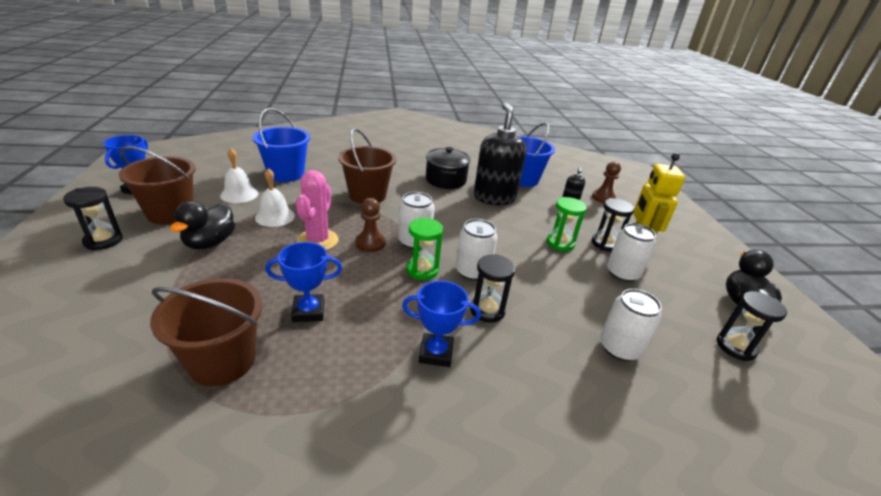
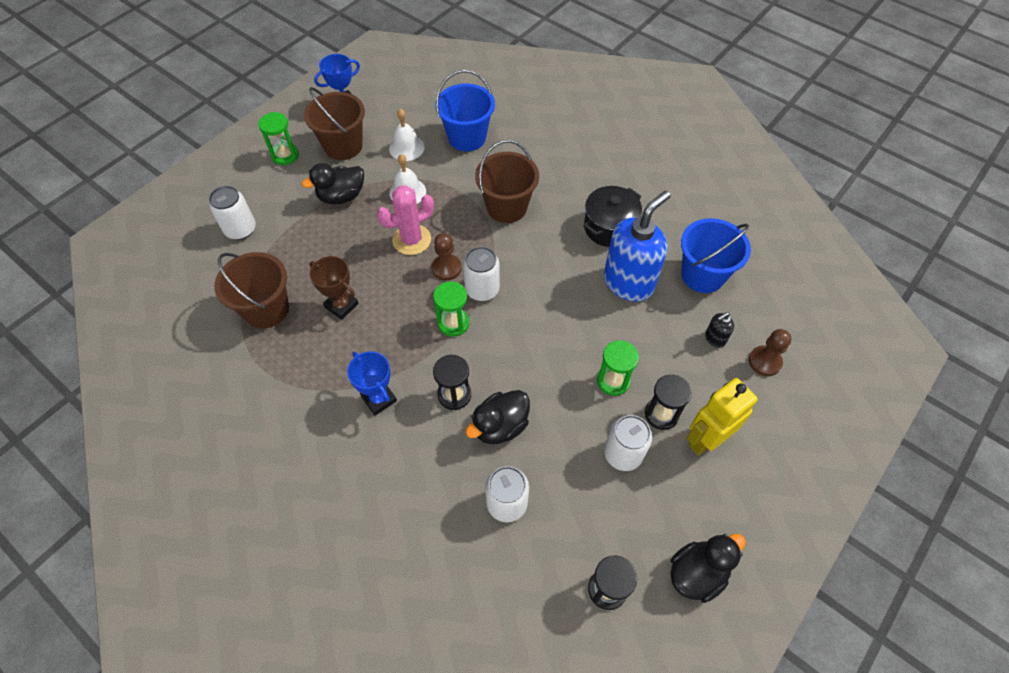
camera: 50 degrees right, 25 degrees up
(103, 241) = (285, 155): black hourglass -> green hourglass
(308, 311) = (341, 305): blue trophy -> brown trophy
(472, 272) = (490, 353): white can -> white can (240, 229)
(494, 198) = (628, 282): black soap dispenser -> blue soap dispenser
(543, 307) = (500, 426): none -> black duck

